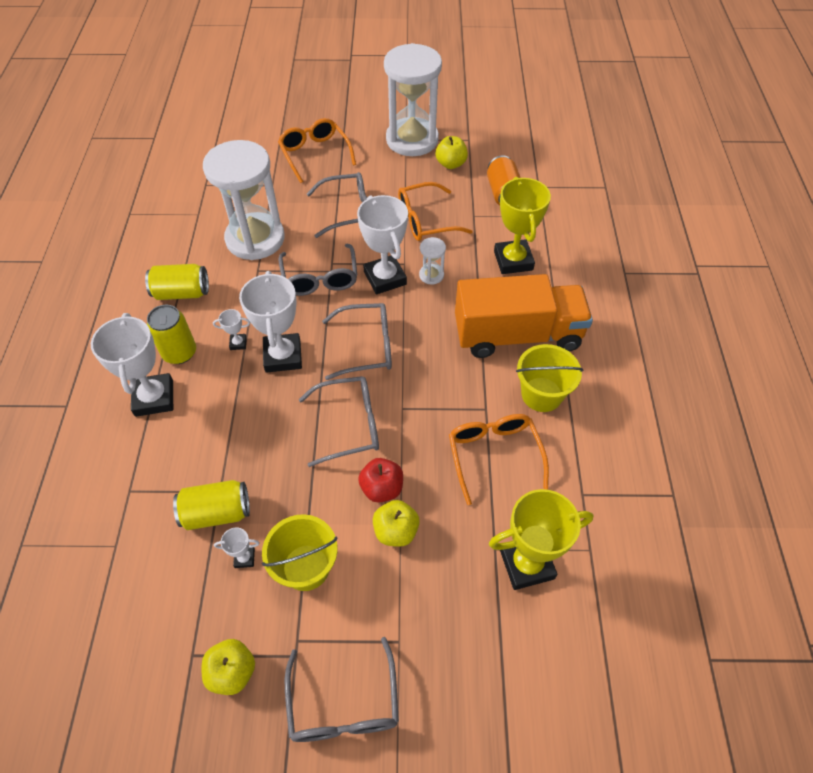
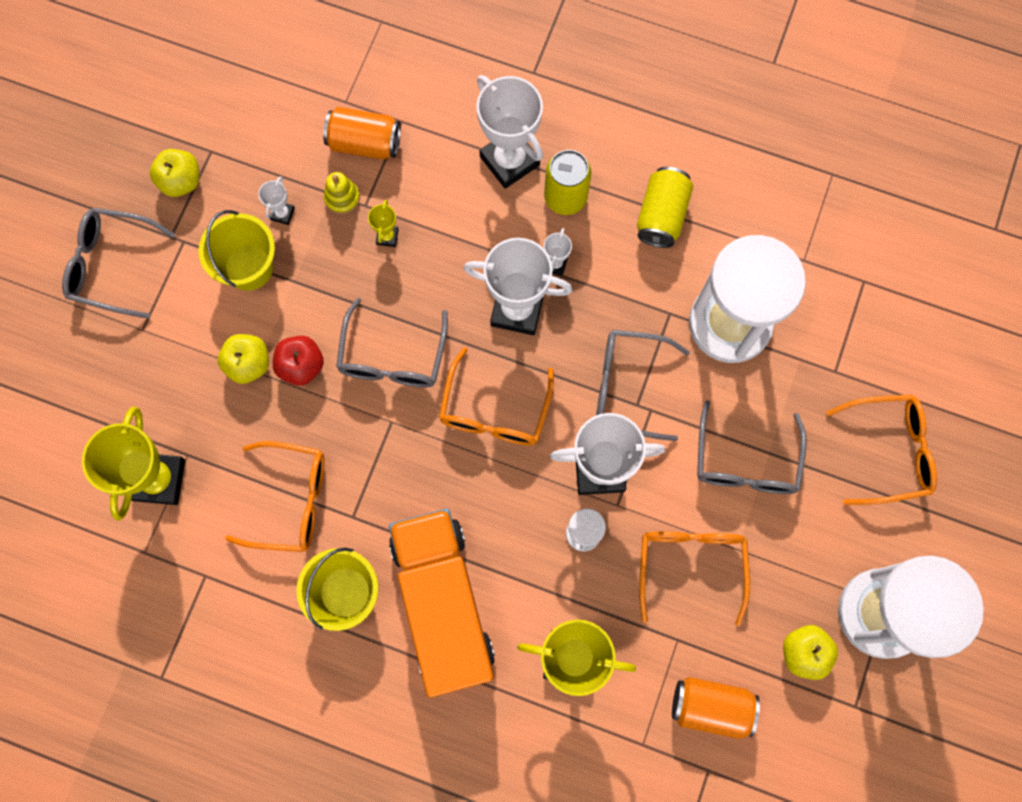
camera: 110 degrees right, 20 degrees up
(154, 398) = (510, 161): white trophy -> white trophy turned 45 degrees clockwise
(157, 513) = (365, 143): none -> orange can
(216, 512) = (342, 198): yellow can -> yellow stacking toy
(245, 464) = (387, 237): none -> yellow trophy
(367, 347) = (494, 411): grey glasses -> orange glasses
(517, 335) = (443, 604): orange truck -> orange truck turned 150 degrees clockwise

